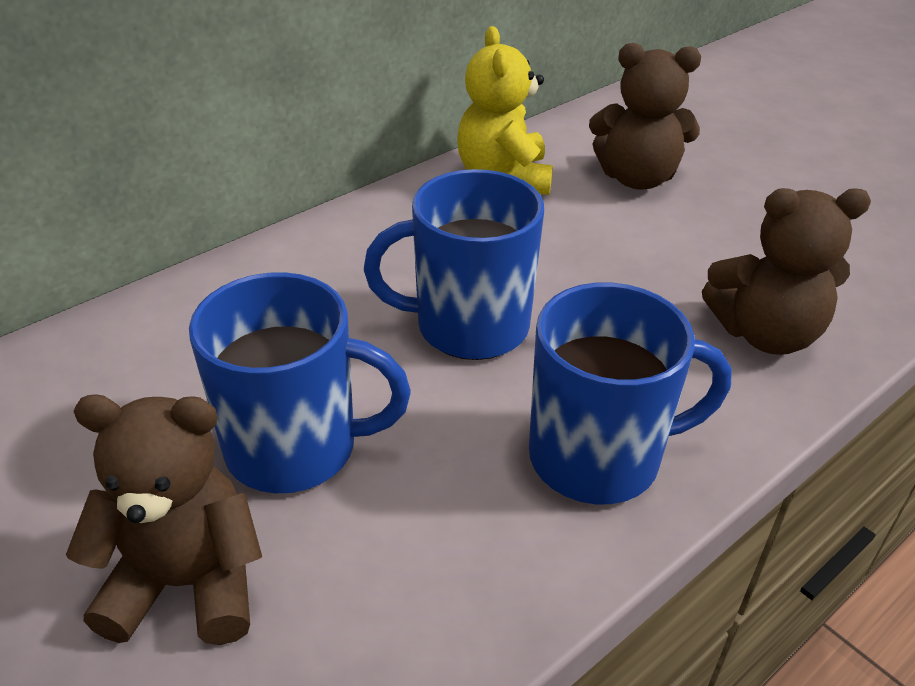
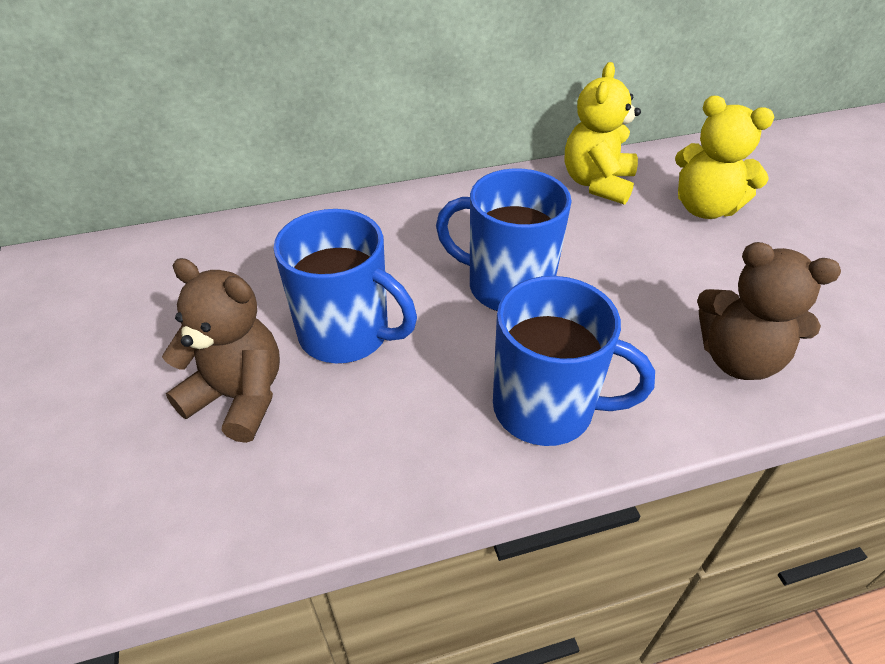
camera: 25 degrees right, 5 degrees up
(637, 178) = (705, 208): brown teddy bear -> yellow teddy bear

